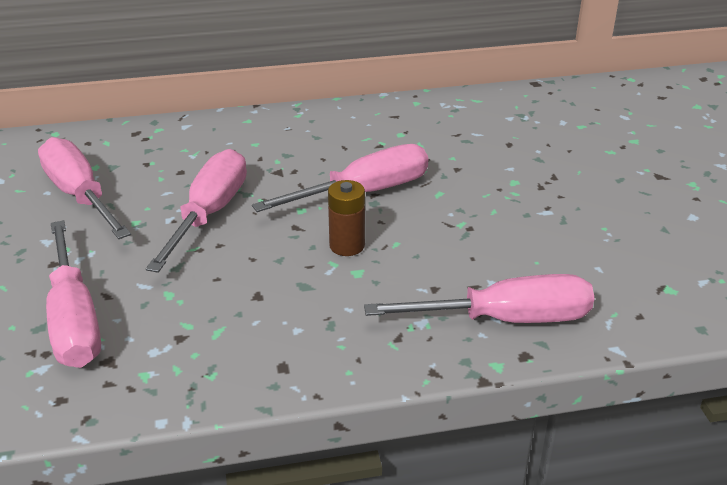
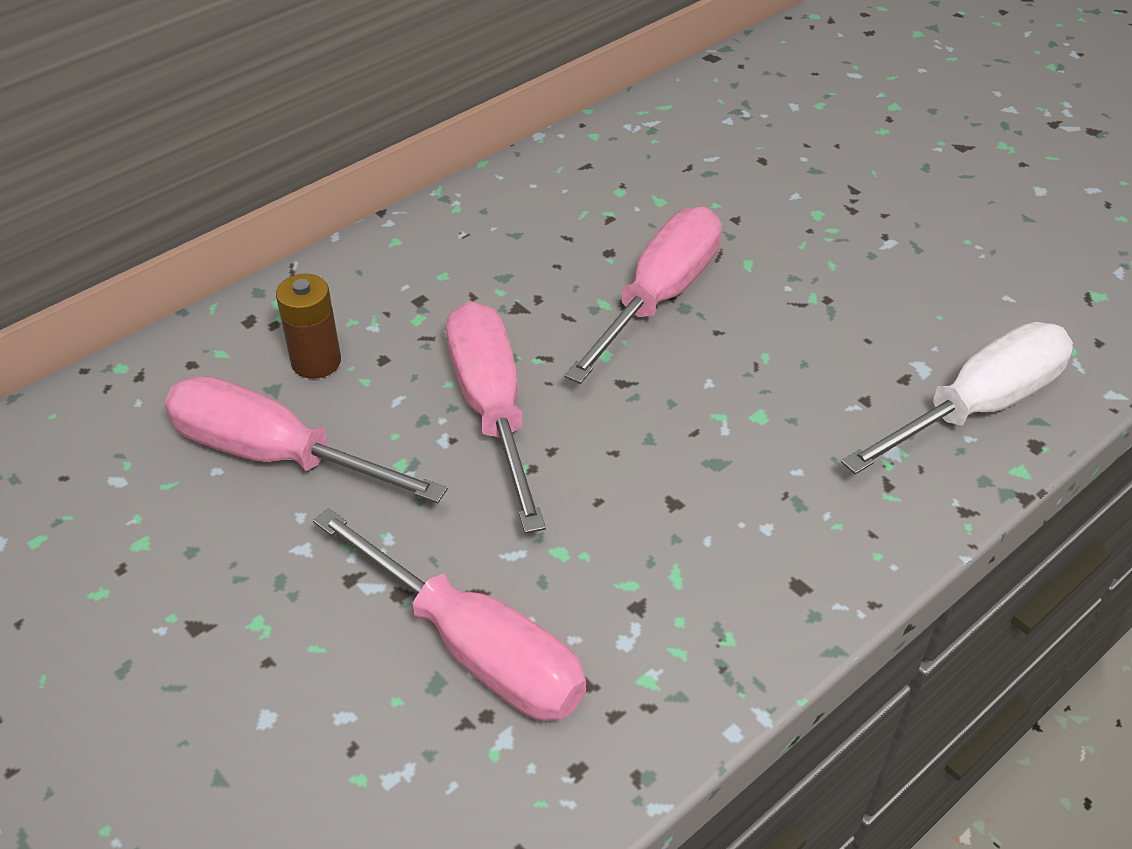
camera: 30 degrees left, 10 degrees up
(347, 246) = (713, 384): brown battery -> brown battery (316, 362)
(505, 319) = (976, 407): pink screwdriver -> white screwdriver

